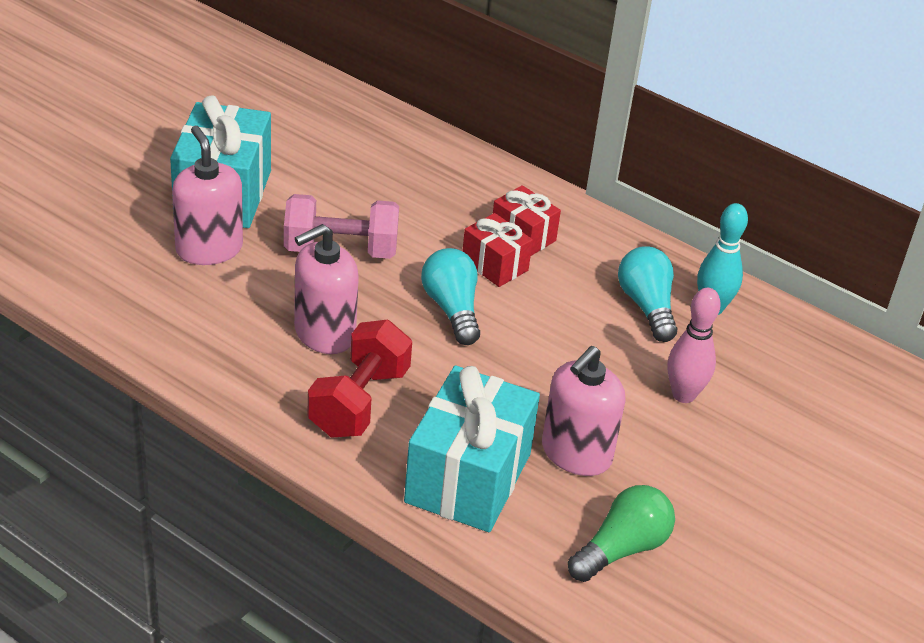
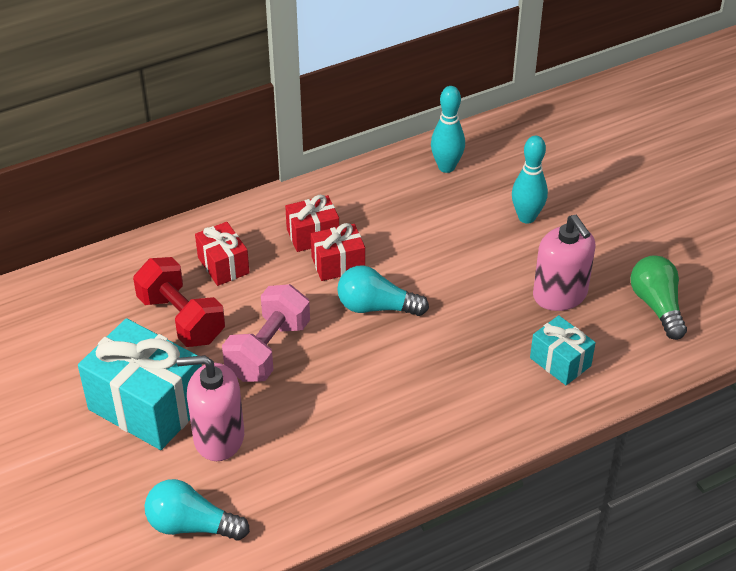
camera: 60 degrees left, 5 degrees up
(324, 333) = (366, 394): pink soap dispenser -> none
(359, 402) = (454, 398): red dumbbell -> red dumbbell (181, 319)
(435, 188) = (223, 265): none -> red gift
(468, 478) = (560, 362): turquoise gift -> turquoise gift, size x0.54
(646, 306) = (427, 199): turquoise light bulb -> turquoise light bulb (191, 525)
(683, 395) = (526, 217): pink bowling pin -> turquoise bowling pin

